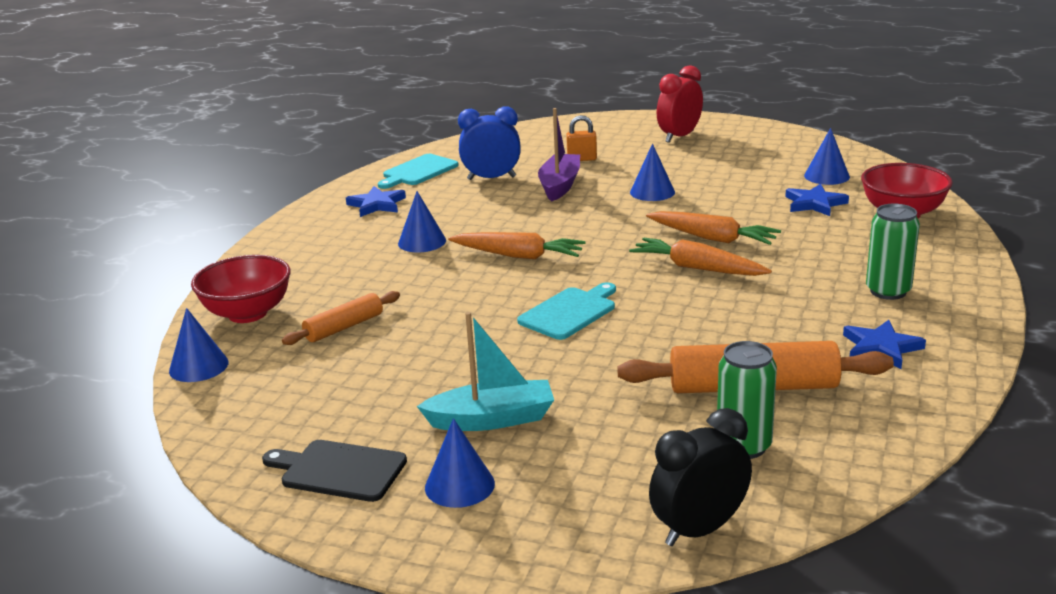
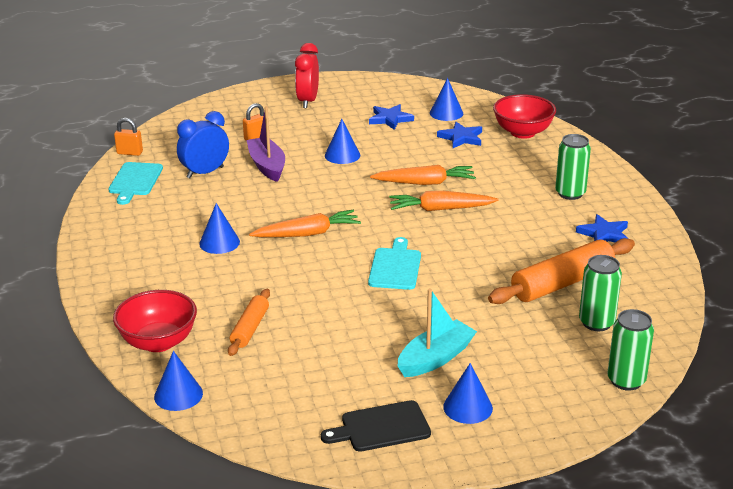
camera: 35 degrees left, 5 degrees up
(377, 205) = (139, 220): blue star -> blue star (390, 119)
(445, 147) = (130, 153): none -> orange padlock
(699, 530) = (626, 380): black clock -> green can

